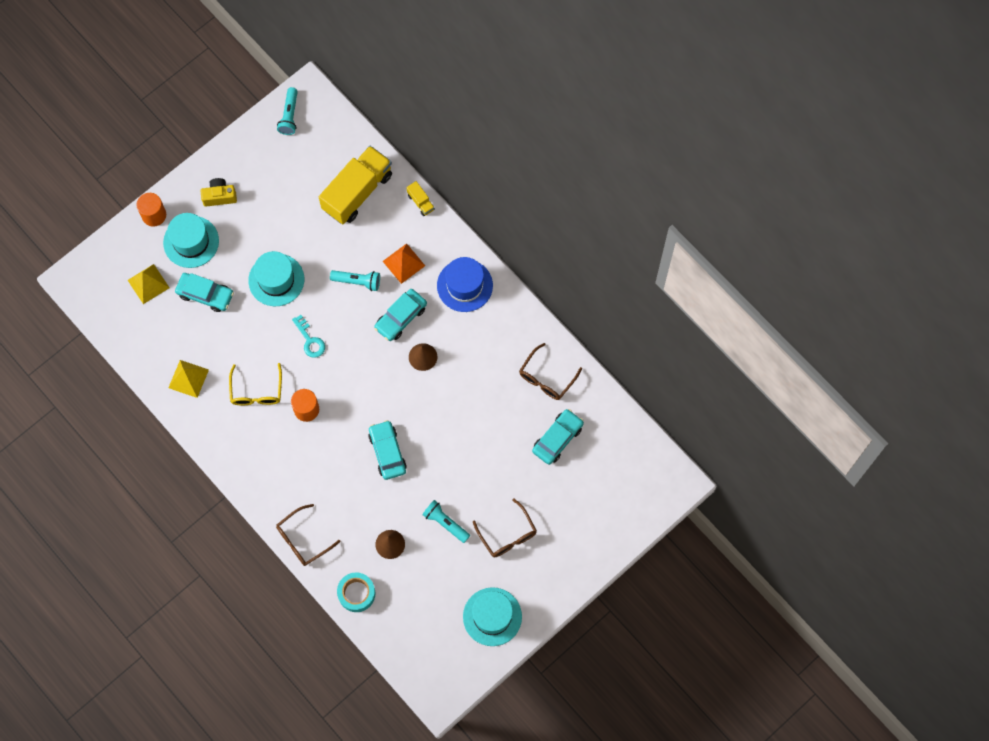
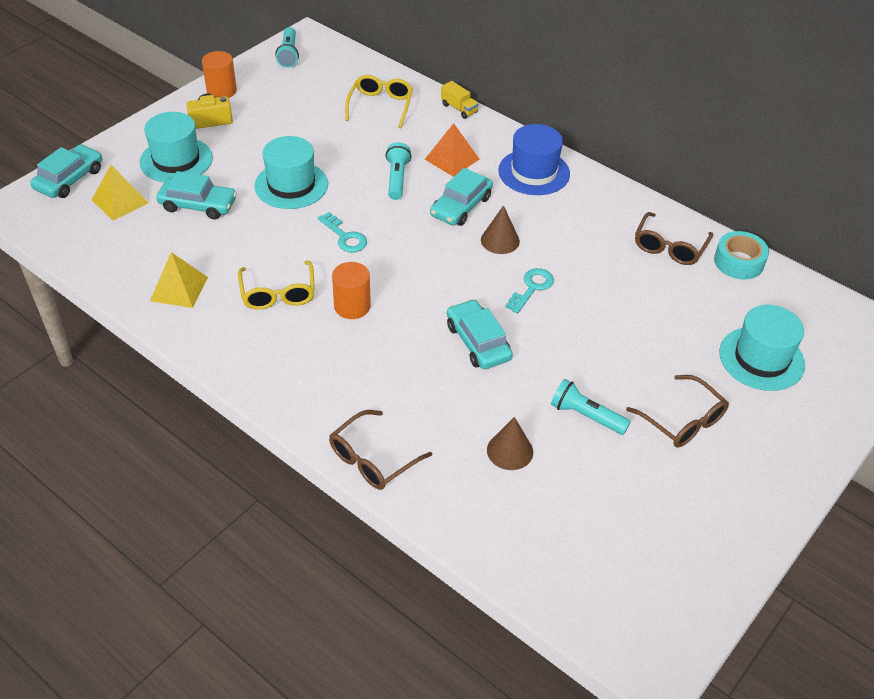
camera: 10 degrees left, 25 degrees down
(154, 215) = (127, 141): orange cylinder -> orange cylinder (221, 91)
(356, 593) = (473, 522): turquoise tape -> turquoise tape (738, 262)
(357, 192) = (380, 106): yellow truck -> yellow glasses
(357, 281) = (397, 179): turquoise flashlight -> turquoise flashlight turned 90 degrees counterclockwise
(435, 406) = (532, 288): none -> turquoise key
(492, 616) = (699, 530): turquoise hat -> turquoise hat (761, 358)
(557, 439) = (709, 306): turquoise car -> turquoise car (69, 179)

